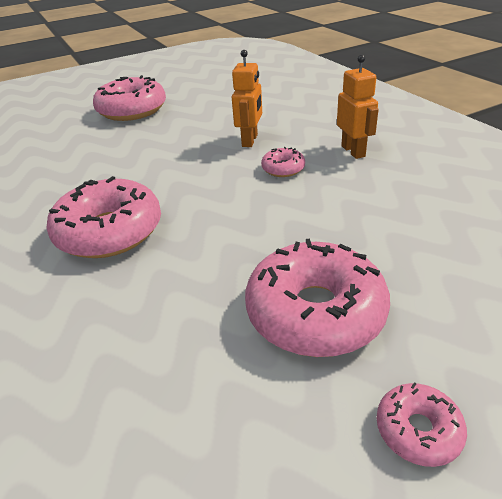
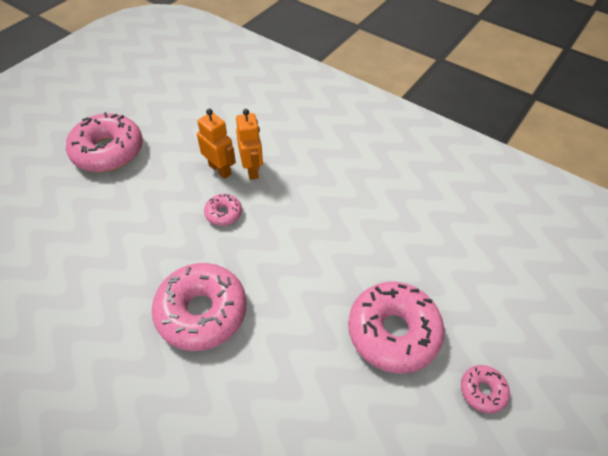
camera: 30 degrees left, 15 degrees up
(283, 169) = (299, 198): pink donut -> pink donut (223, 213)
(353, 151) = (342, 163): orange robot -> orange robot (220, 169)

